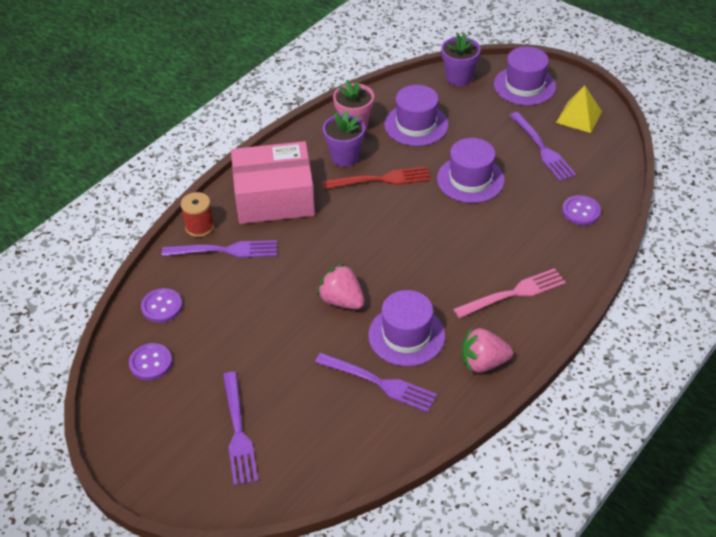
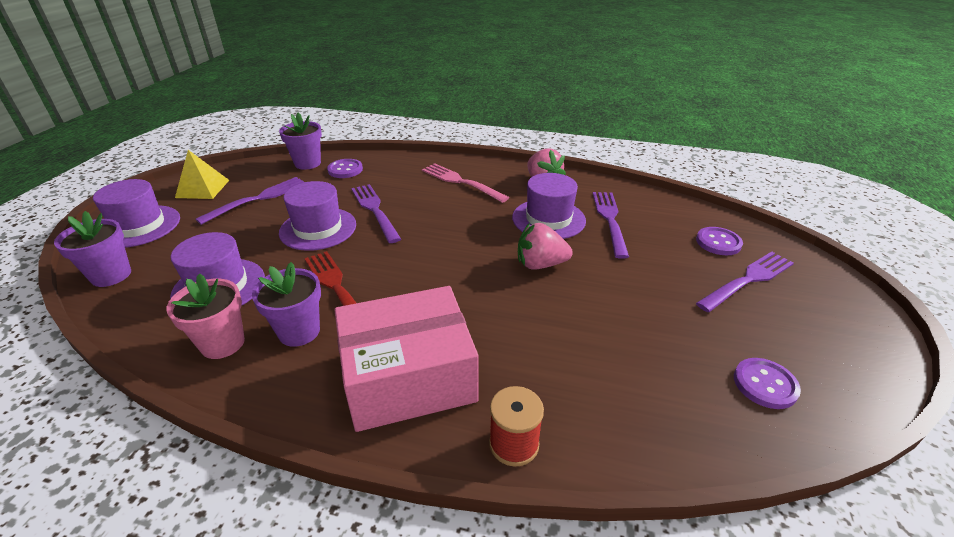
camera: 115 degrees left, 10 degrees down
(162, 306) = (683, 417): purple button -> purple button (718, 242)
(225, 250) = (539, 390): purple fork -> purple fork (375, 210)
(274, 197) = (408, 376): pink box -> pink box turned 75 degrees counterclockwise
(342, 301) = (540, 264): pink strawberry -> pink strawberry turned 75 degrees clockwise
(608, 186) = (307, 163): none -> purple flower pot

